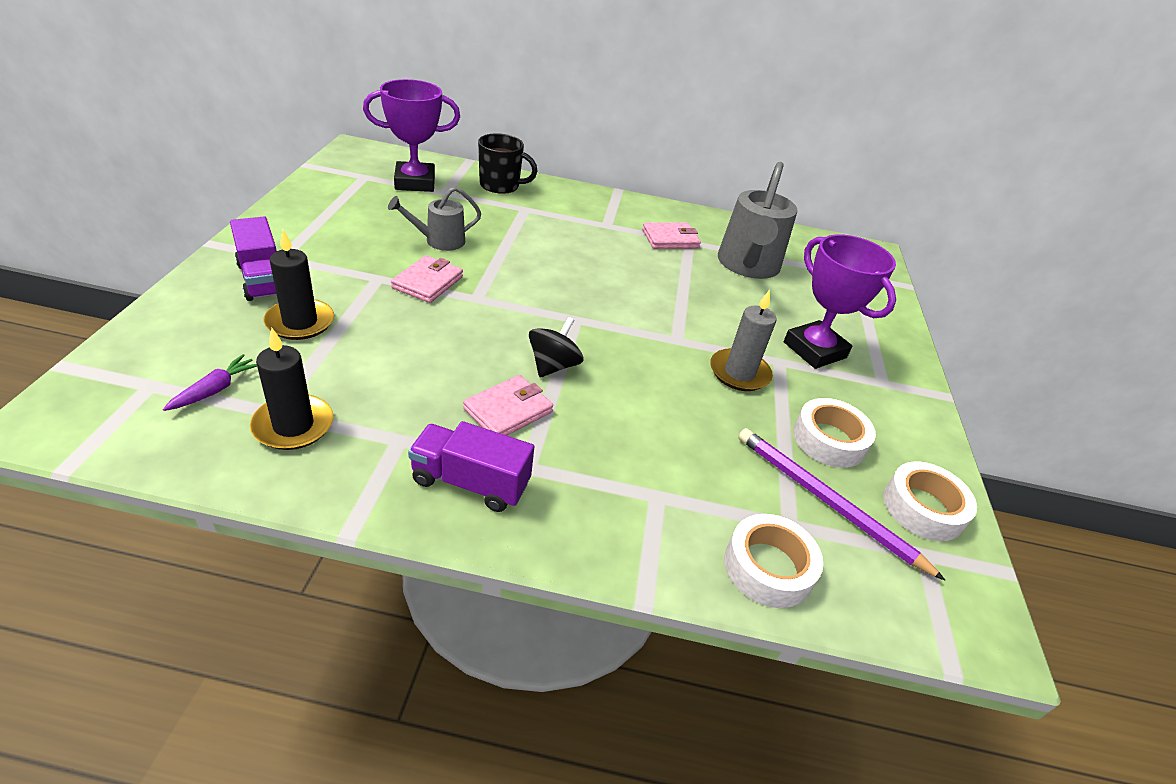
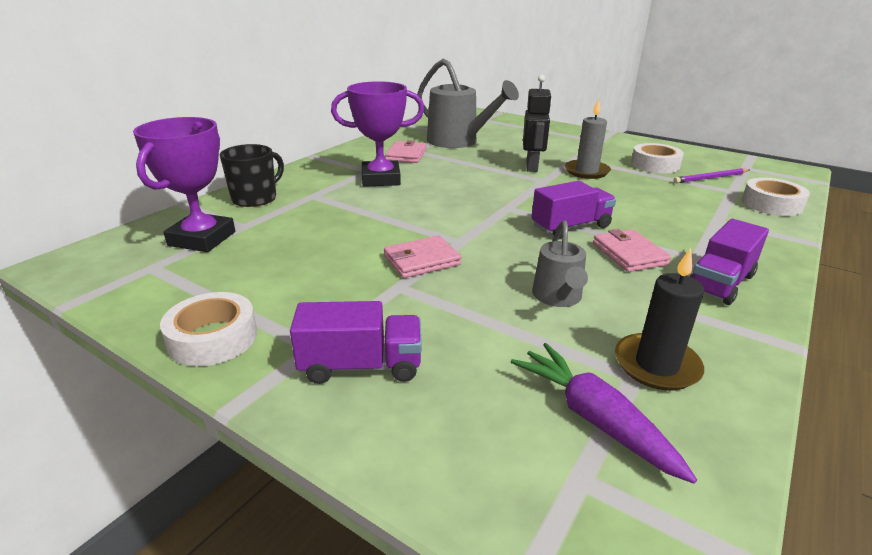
camera: 60 degrees left, 10 degrees down
(215, 389) = (593, 418): purple carrot -> purple carrot, size x1.65
(300, 322) = (469, 345): black candle -> none
(428, 282) = (422, 260): pink wallet -> pink wallet turned 75 degrees counterclockwise
(439, 241) = (344, 244): grey watering can -> grey watering can (558, 298)
(553, 366) = (570, 227): black spinning top -> purple truck
(715, 327) = (532, 167): none -> black robot
(814, 350) = (564, 148): purple trophy -> purple trophy (381, 179)
(826, 501) = (710, 178): purple pencil -> purple pencil, size x0.67
(923, 508) = (710, 159): white tape -> white tape (213, 338)

